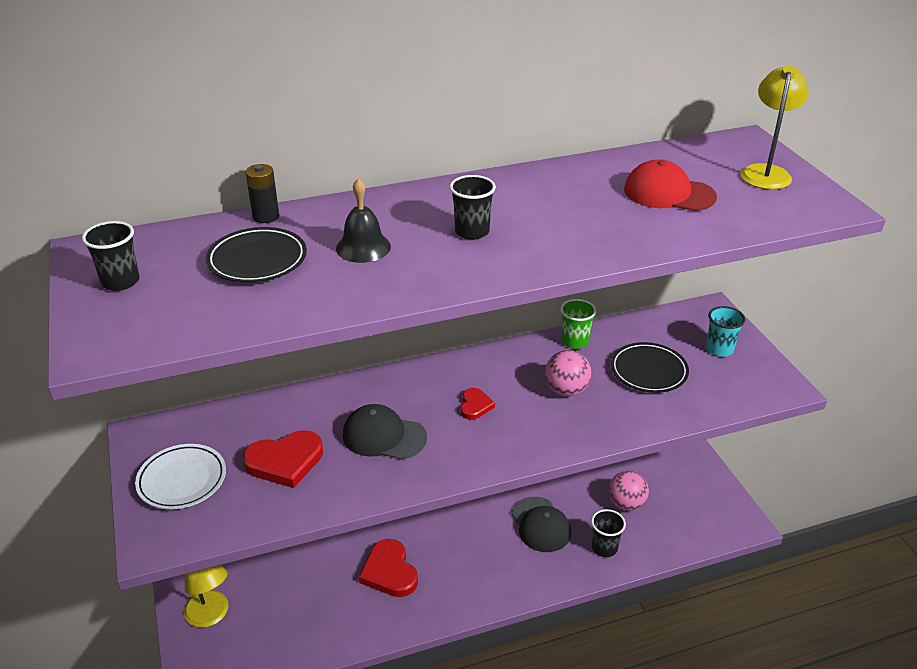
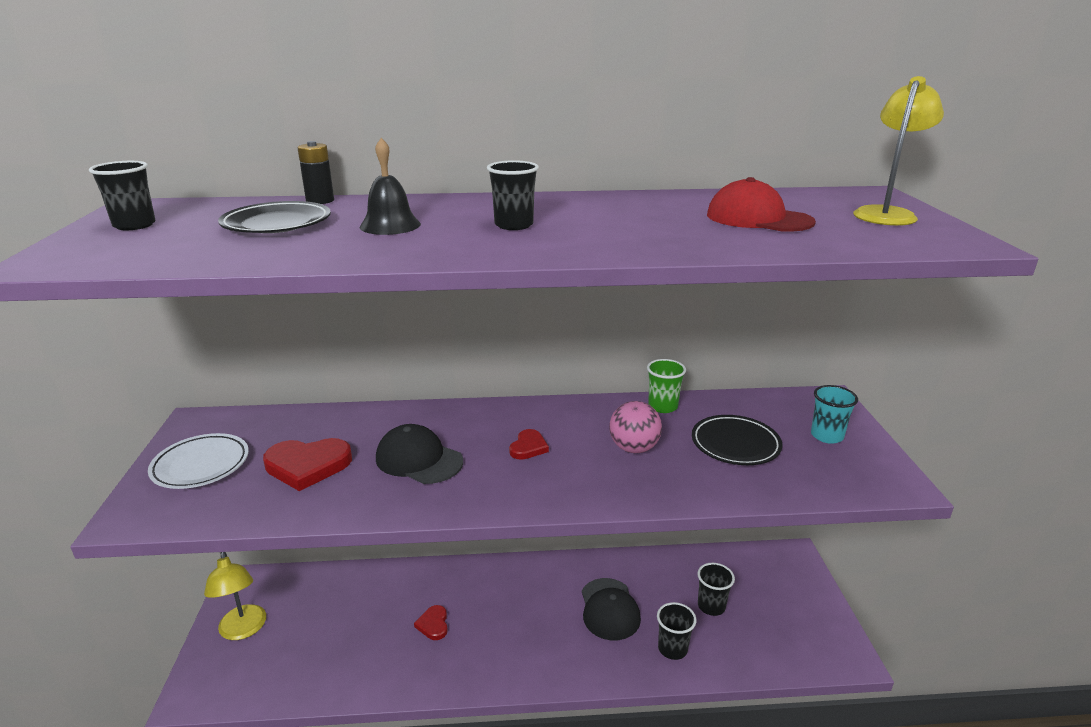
camera: 15 degrees right, 10 degrees down
(389, 572) = (433, 624): red heart -> red heart, size x0.55
(626, 504) = (711, 606): pink ball -> black cup

